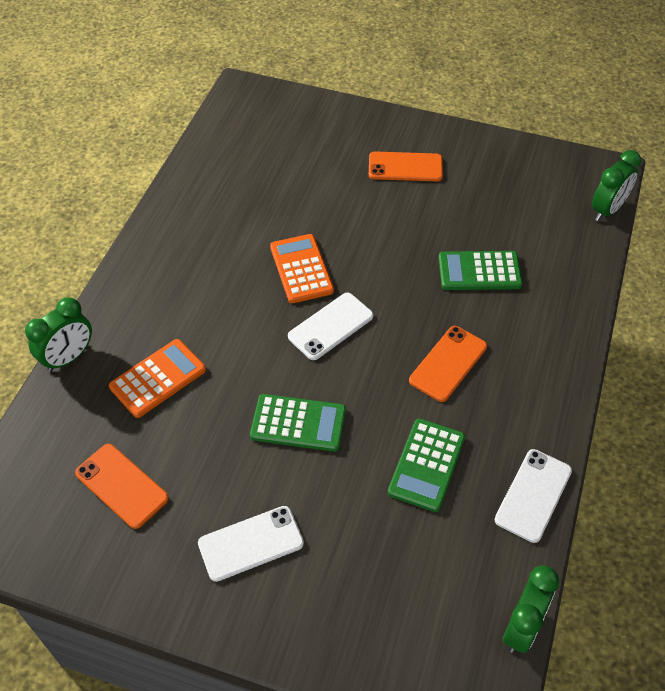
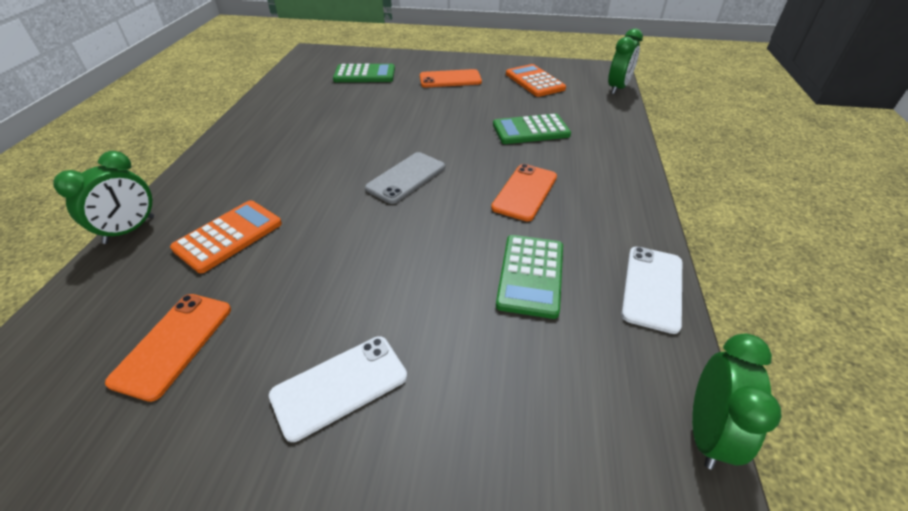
camera: 10 degrees left, 10 degrees down
(122, 485) = (173, 344): orange phone -> orange phone turned 75 degrees clockwise
(298, 423) = (384, 256): green calculator -> green calculator (364, 74)
(301, 269) = (372, 143): orange calculator -> orange calculator (534, 81)
(330, 326) = (406, 178): white phone -> grey phone

